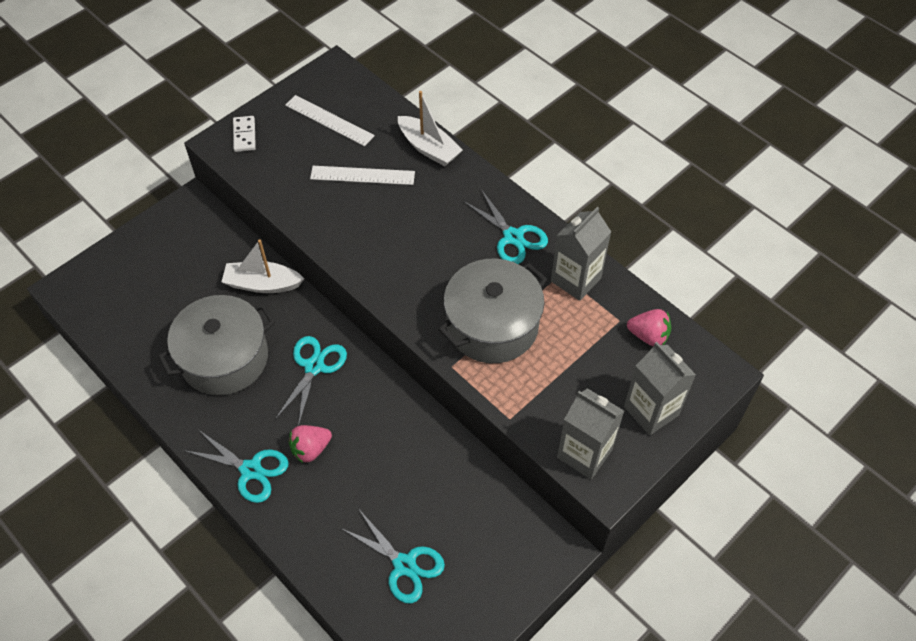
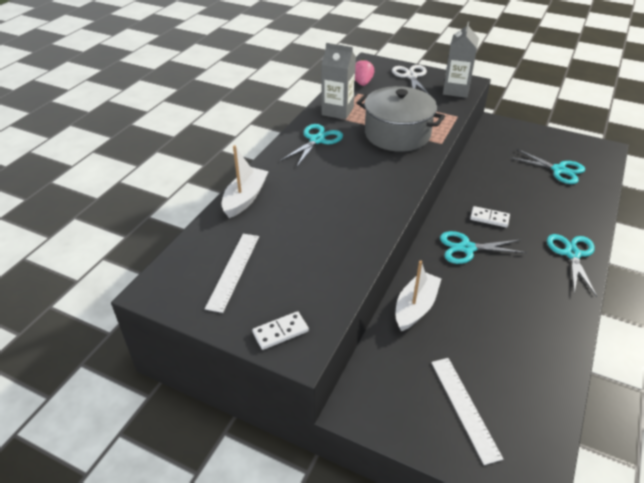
camera: 110 degrees left, 15 degrees down
(224, 358) = (502, 304): grey pot -> none
(262, 284) = (415, 307): white boat -> white boat turned 135 degrees counterclockwise
(310, 449) = (529, 229): pink strawberry -> none
(350, 416) = (489, 218): none -> white domino
(362, 175) = (295, 228): white ruler -> white ruler (464, 407)
(404, 565) = (559, 170): turquoise scissors -> turquoise scissors turned 105 degrees clockwise
(651, 411) = (411, 76): grey carton -> white scissors

